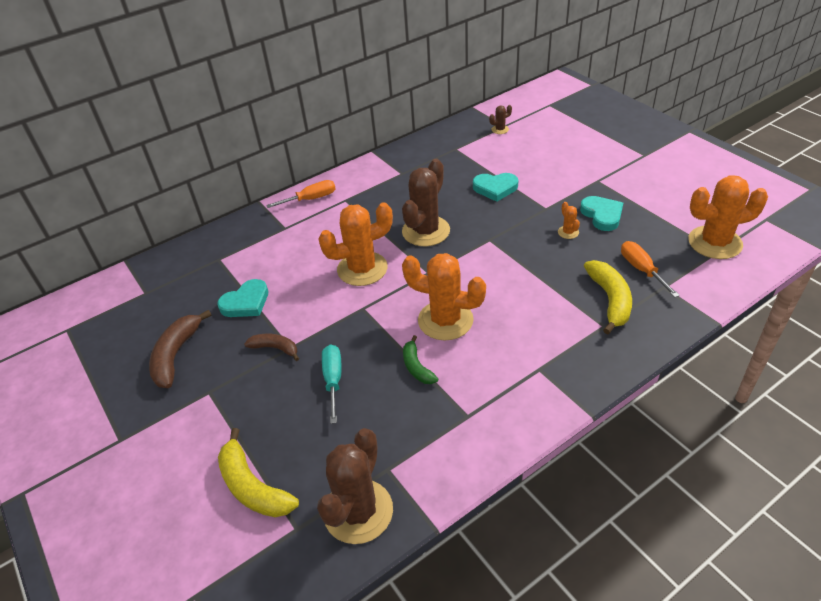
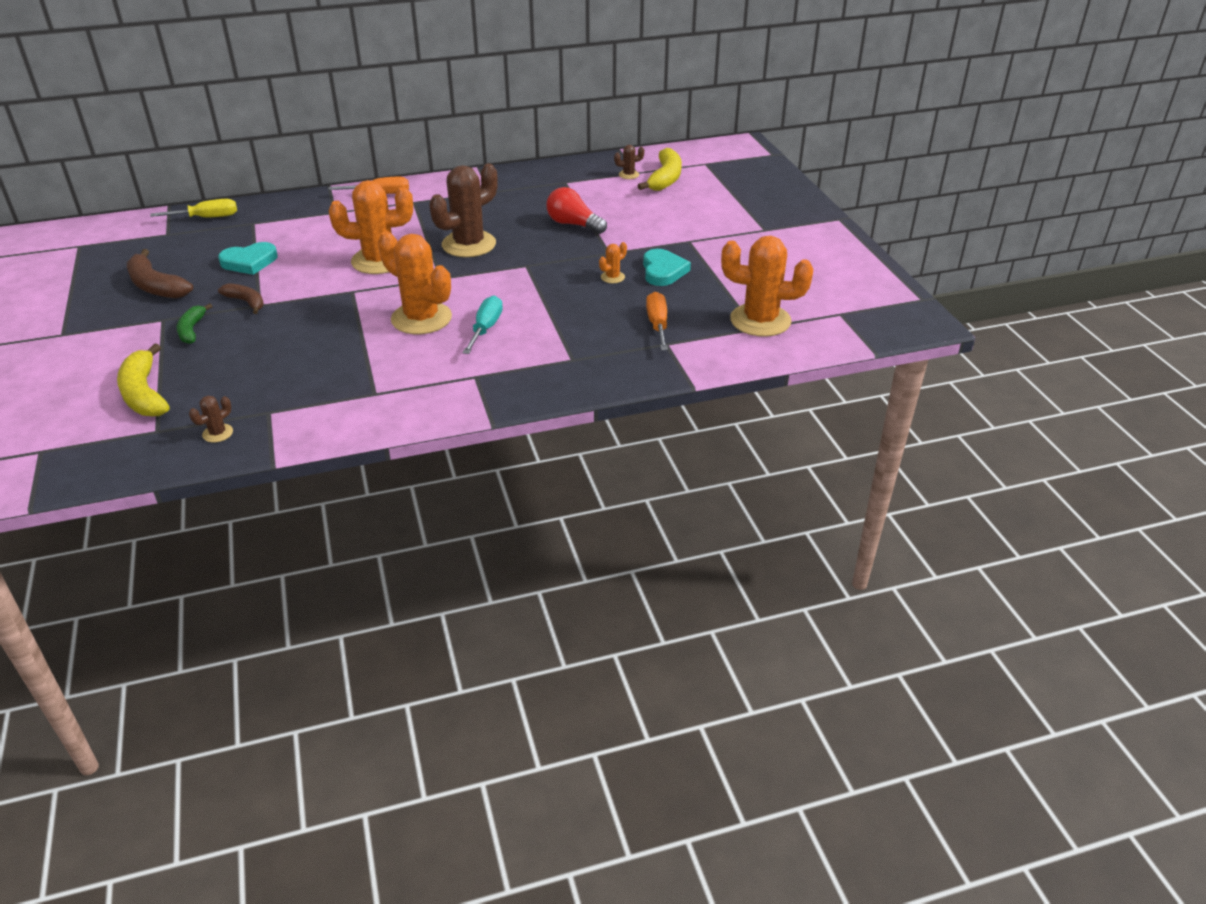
camera: 15 degrees right, 5 degrees down
(171, 265) = (207, 218): none -> yellow screwdriver
(176, 355) = (156, 286): brown banana -> brown banana turned 75 degrees counterclockwise
(333, 380) = (277, 338): turquoise screwdriver -> turquoise screwdriver (486, 328)
(358, 511) = (217, 433): brown cactus -> brown cactus, size x0.42
(417, 367) = (361, 347): green banana -> green banana (192, 330)
(495, 188) = (573, 224): turquoise heart -> red light bulb
(568, 232) = (612, 277): orange cactus -> orange cactus turned 45 degrees clockwise
(610, 300) = (599, 341): yellow banana -> yellow banana (665, 179)

